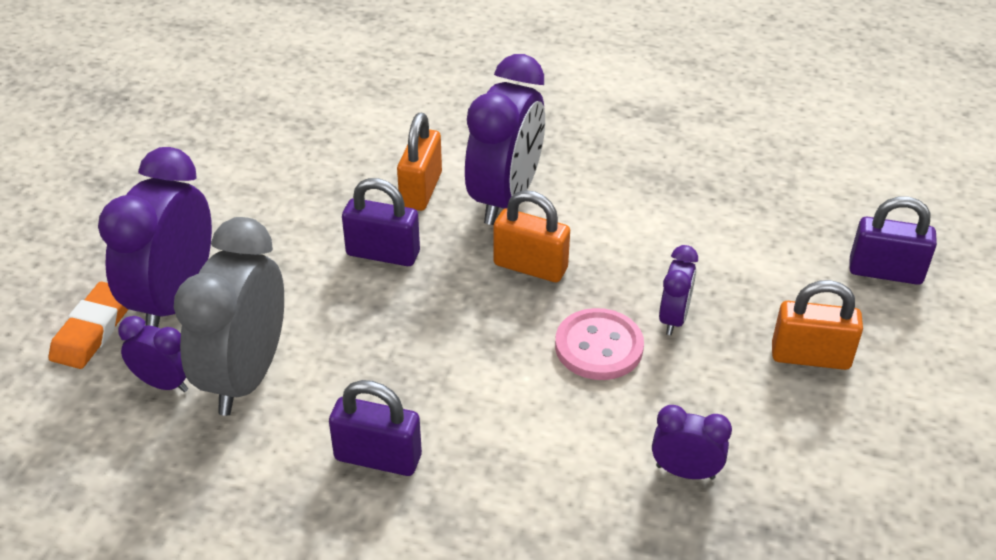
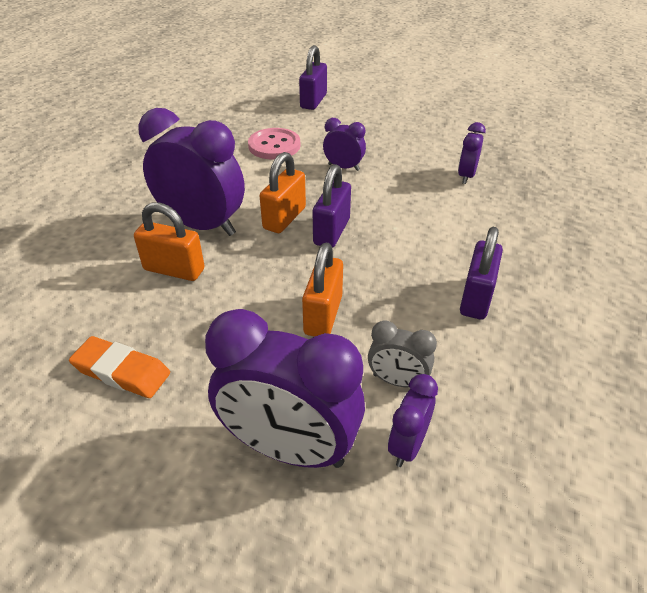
camera: 85 degrees left, 0 degrees up
(93, 330) = (327, 526): orange eraser -> orange eraser (122, 371)
(246, 377) = (397, 381): grey clock -> grey clock, size x0.49
(383, 253) = (251, 293): purple padlock -> purple padlock (331, 232)
(599, 347) = (367, 196): pink button -> pink button (274, 146)
(810, 356) = (377, 130): orange padlock -> orange padlock (323, 315)

